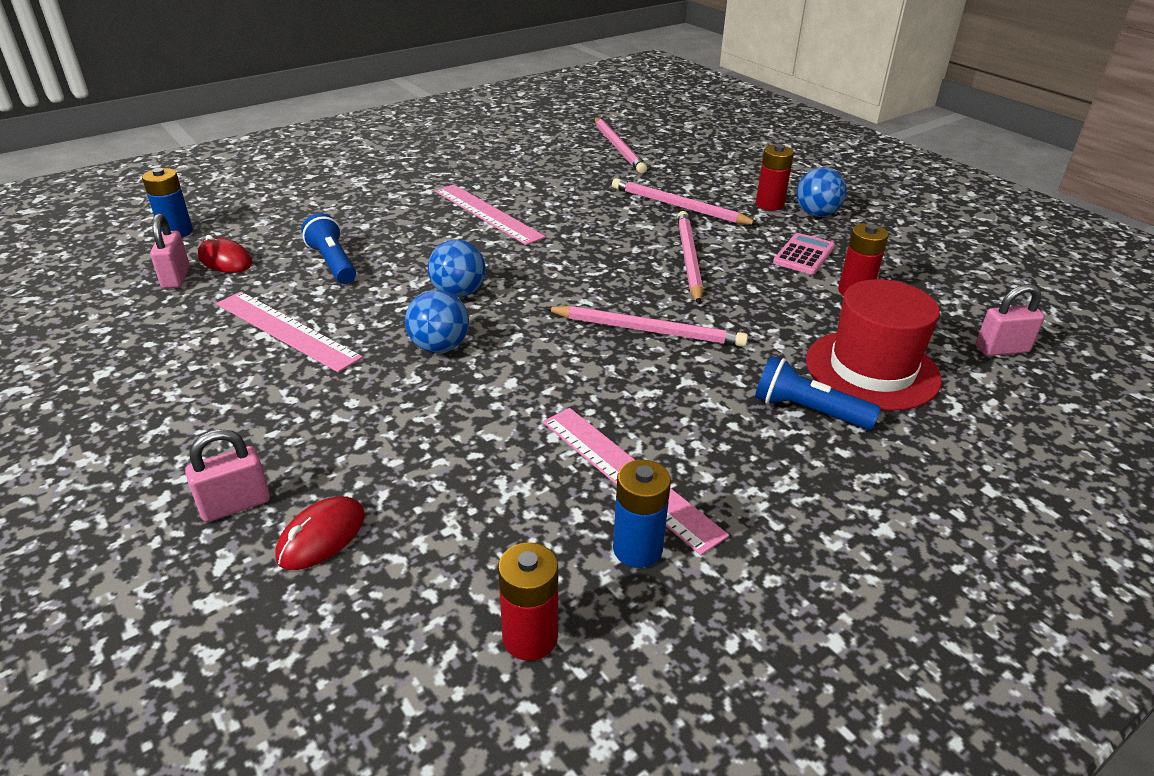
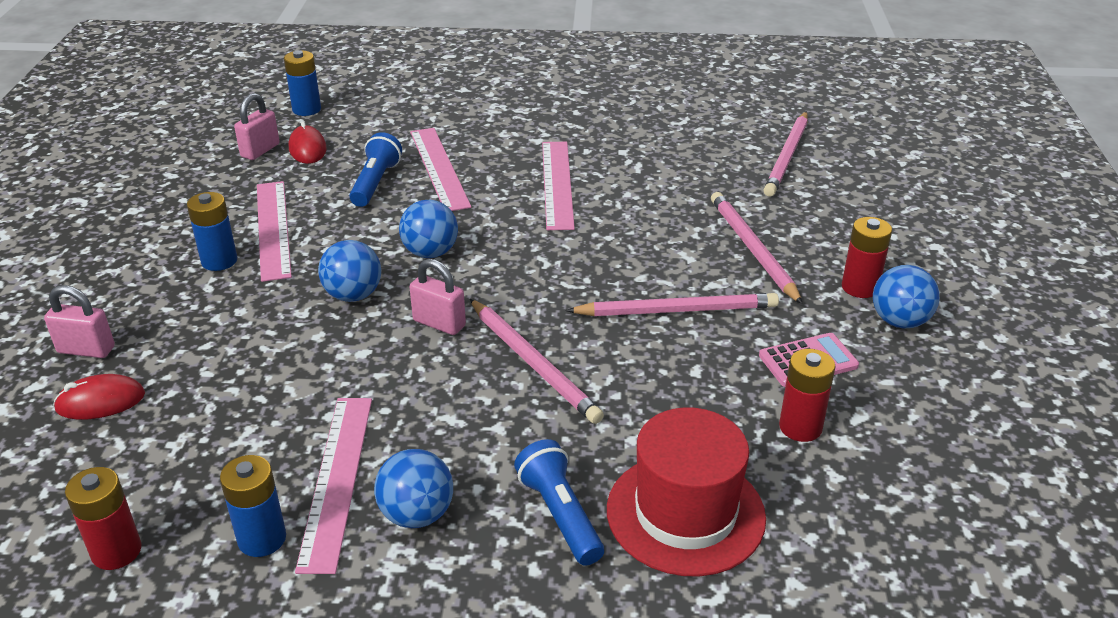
camera: 40 degrees right, 0 degrees up
(269, 374) = (219, 261): none -> blue battery
(374, 234) = (439, 168): none -> pink ruler
(688, 259) = (677, 310): pink pencil -> pink pencil turned 45 degrees clockwise
(721, 464) = (417, 514): none -> blue ball
(1001, 349) = (869, 574): pink padlock -> pink padlock (439, 323)

